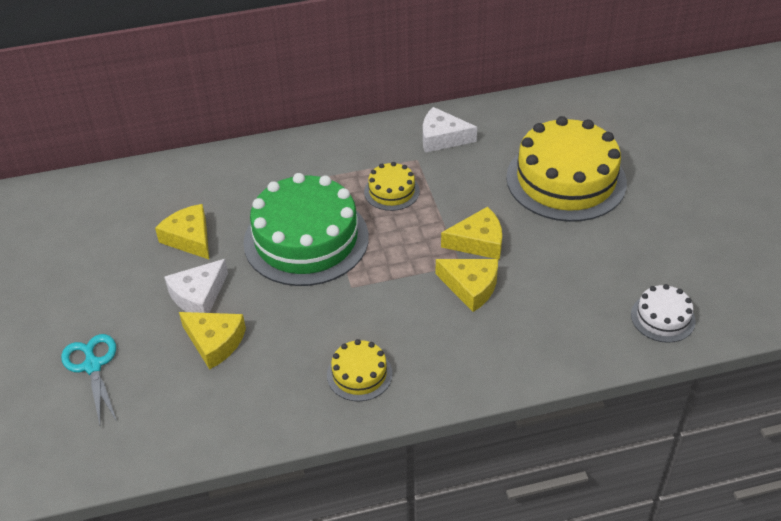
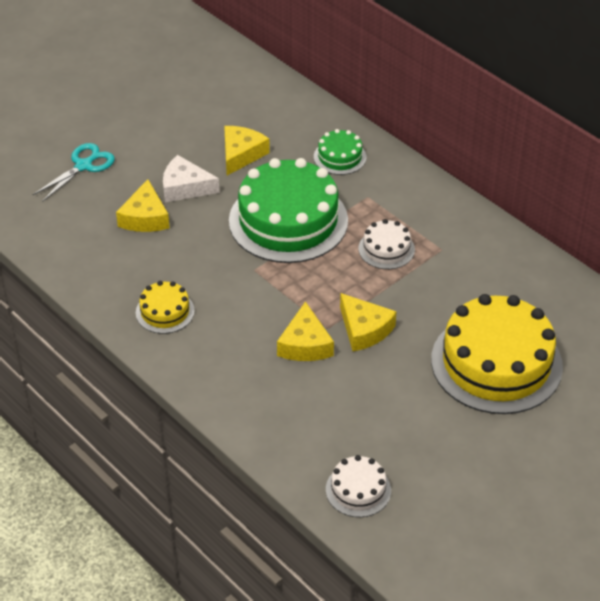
camera: 60 degrees right, 0 degrees up
(253, 175) = (340, 157): none -> green cake
(391, 191) = (386, 249): yellow cake -> white cake
(442, 138) = (485, 255): white cheese -> none

